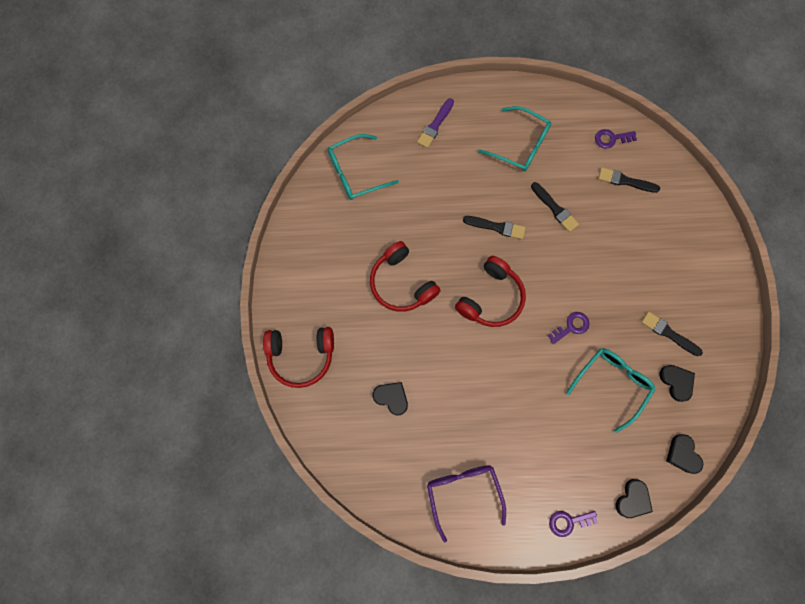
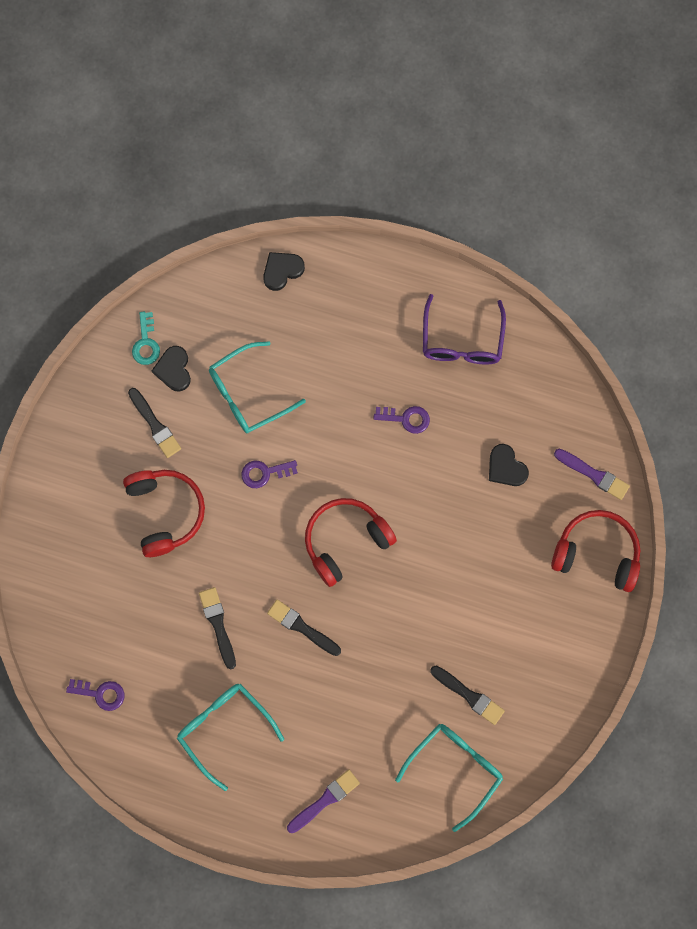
camera: 160 degrees left, 0 degrees up
(321, 417) = (594, 474): none -> purple brush
(356, 173) = (455, 768): turquoise glasses -> turquoise glasses turned 45 degrees counterclockwise
(401, 283) = (447, 598): red headphones -> red headphones (166, 512)
(568, 522) = (360, 274): purple key -> purple key (406, 418)
(625, 181) = (112, 629): black brush -> black brush (469, 695)
(683, 454) = (206, 295): black heart -> none
(708, 395) = (146, 343): none -> turquoise key

